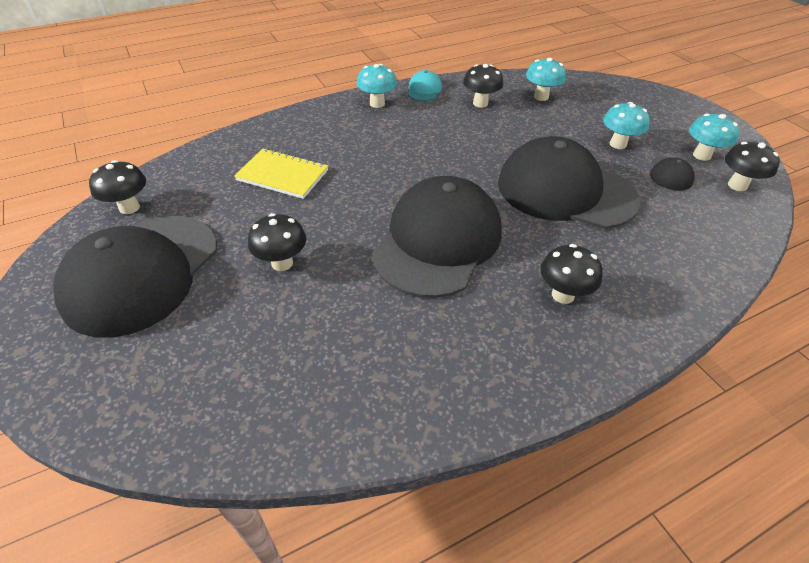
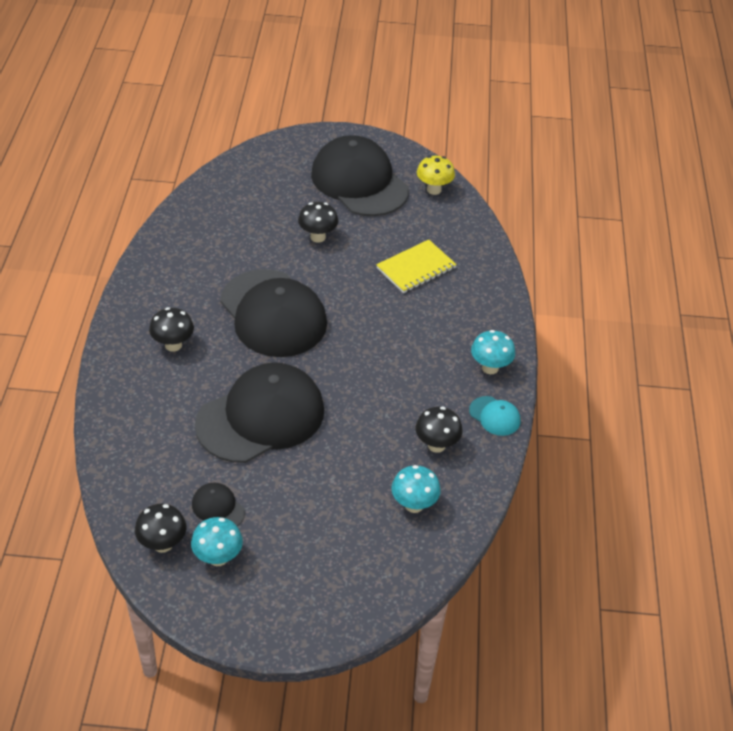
camera: 120 degrees right, 0 degrees up
(129, 207) = (434, 190): black mushroom -> yellow mushroom
(618, 144) = (287, 504): turquoise mushroom -> none

